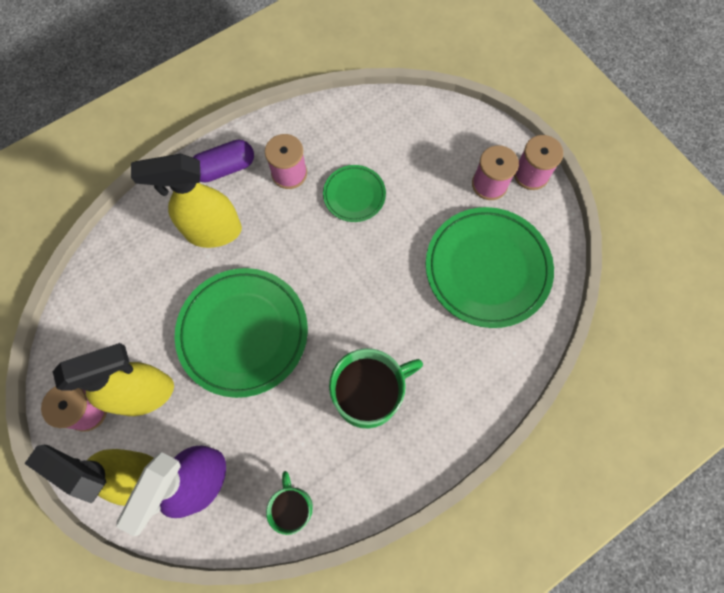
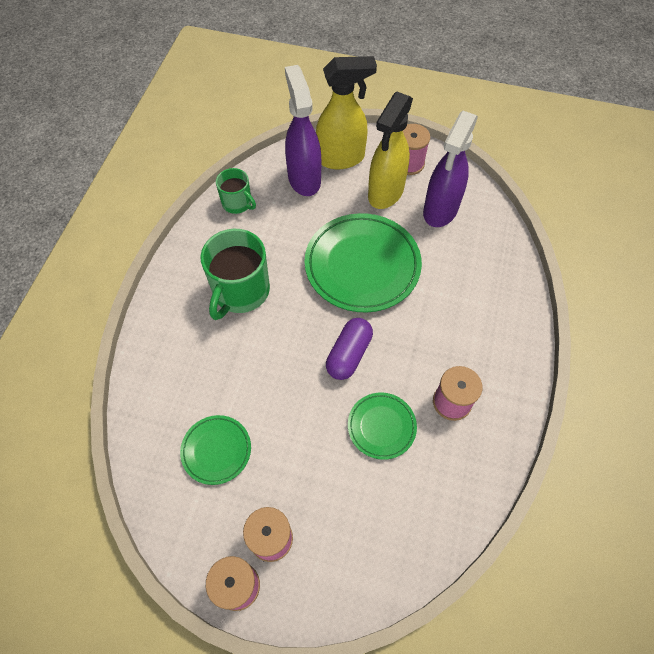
camera: 140 degrees right, 10 degrees down
(120, 332) = (440, 210): none -> purple spray bottle
(213, 231) = (456, 312): yellow spray bottle -> none
(225, 168) = (504, 365): purple capsule -> purple capsule (349, 354)
(487, 269) = (216, 450): green plate -> green plate, size x0.52

